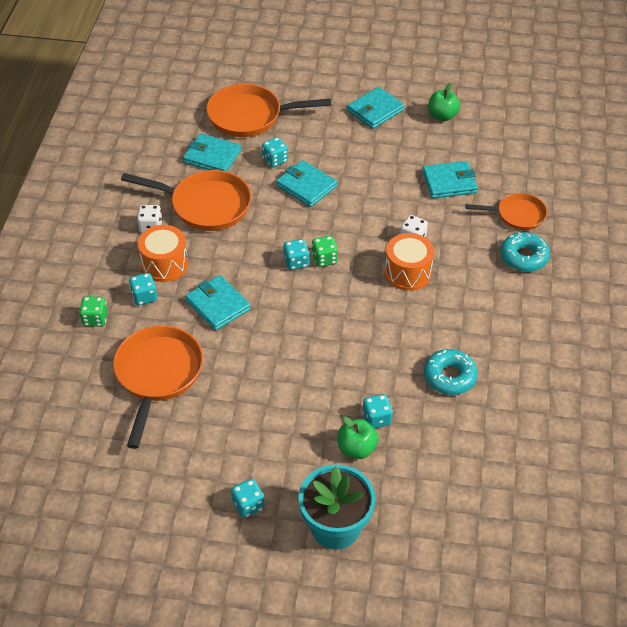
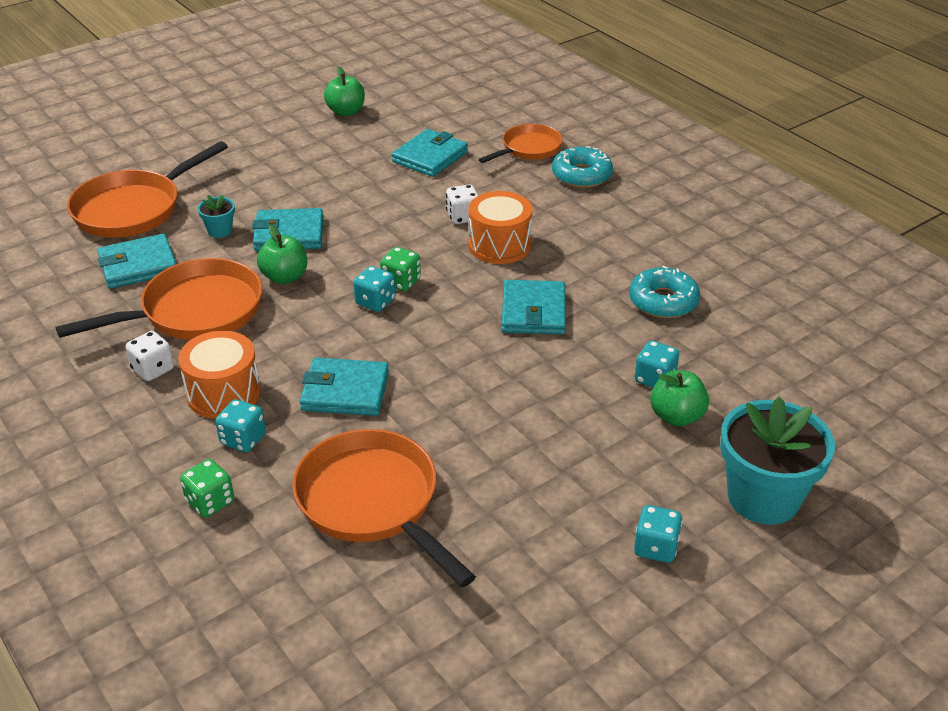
camera: 45 degrees left, 10 degrees down
(271, 213) = (285, 277): none -> green apple
(275, 160) = (220, 230): turquoise dice -> turquoise flower pot
(375, 110) = (271, 139): turquoise wallet -> turquoise wallet (533, 311)

